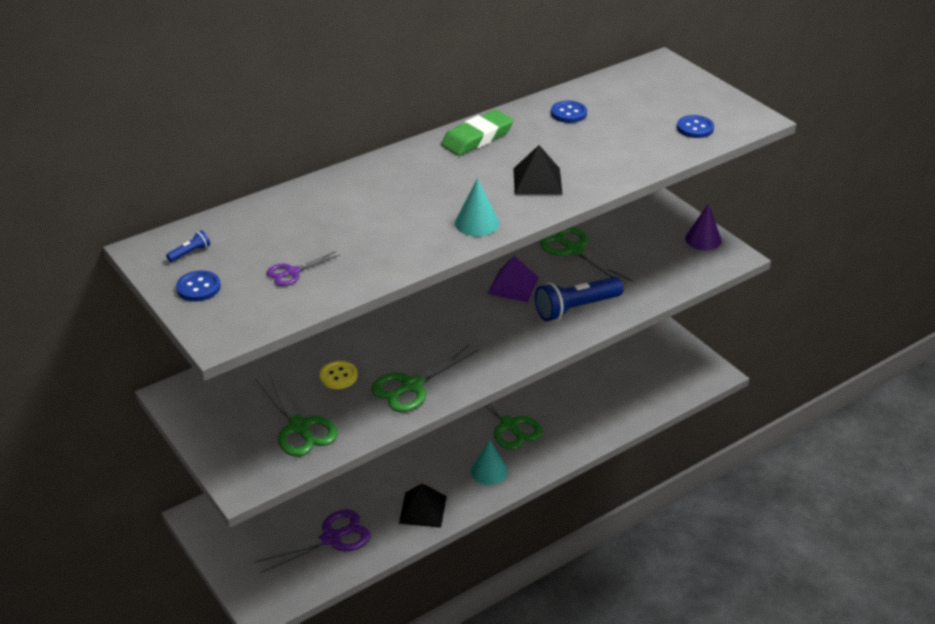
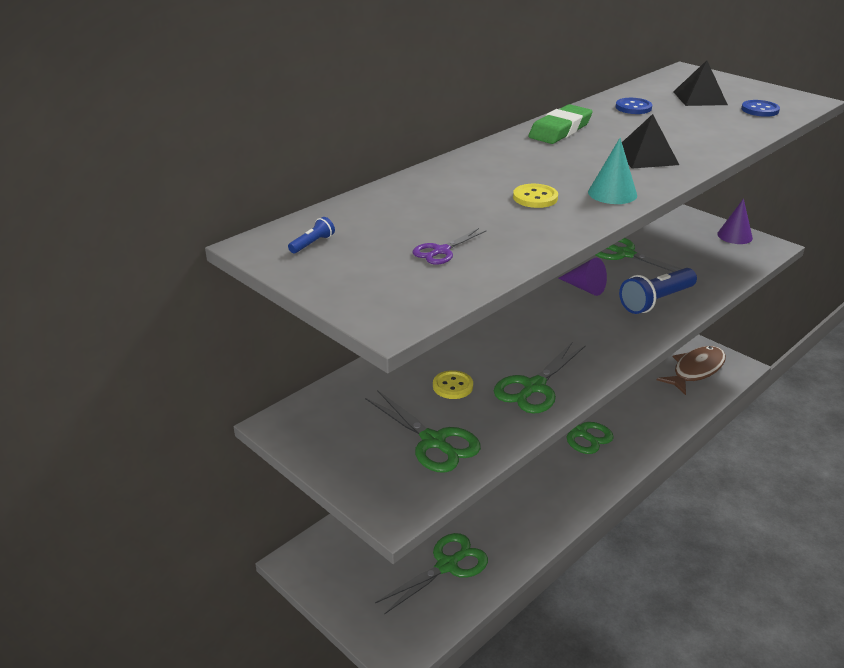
camera: 10 degrees left, 5 degrees down
(198, 287) = (339, 275): blue button -> none
(331, 538) = (447, 565): purple scissors -> green scissors
(404, 221) = (535, 198): none -> yellow button
(422, 509) = (529, 523): black pyramid -> black pyramid (699, 98)
(489, 471) = (578, 477): turquoise cone -> none
(513, 285) = (585, 288): purple pyramid -> purple cone
(664, 373) = (695, 370): none -> brown fish

